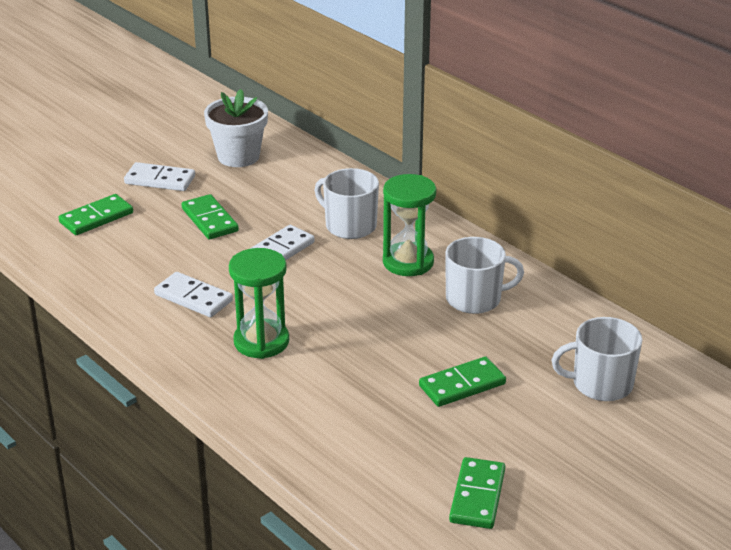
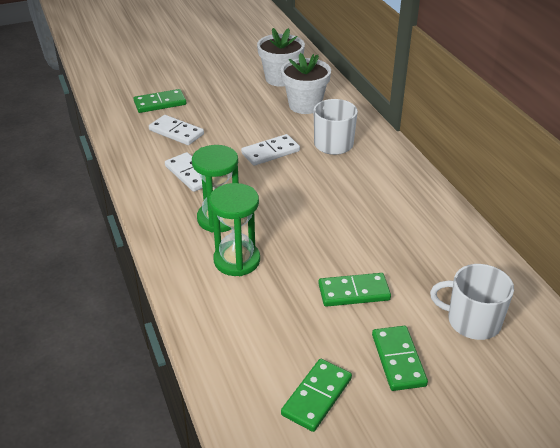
camera: 20 degrees right, 5 degrees up
(160, 180) = (217, 85): white domino -> white domino (176, 132)
(209, 220) = (235, 120): green domino -> green domino (398, 360)
(289, 185) = (305, 105): none -> white flower pot
(408, 262) = (362, 181): green hourglass -> green hourglass (237, 260)
(475, 299) = (400, 222): white mug -> none

